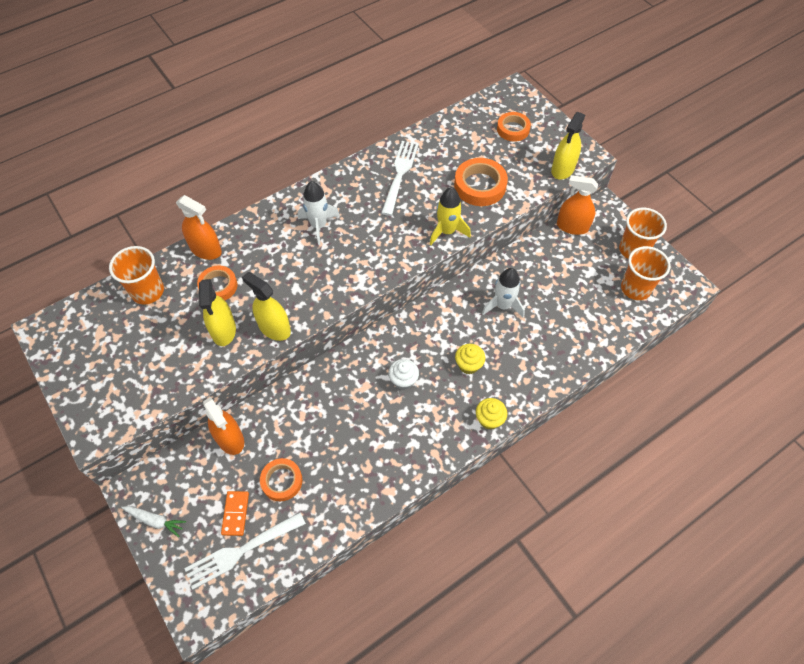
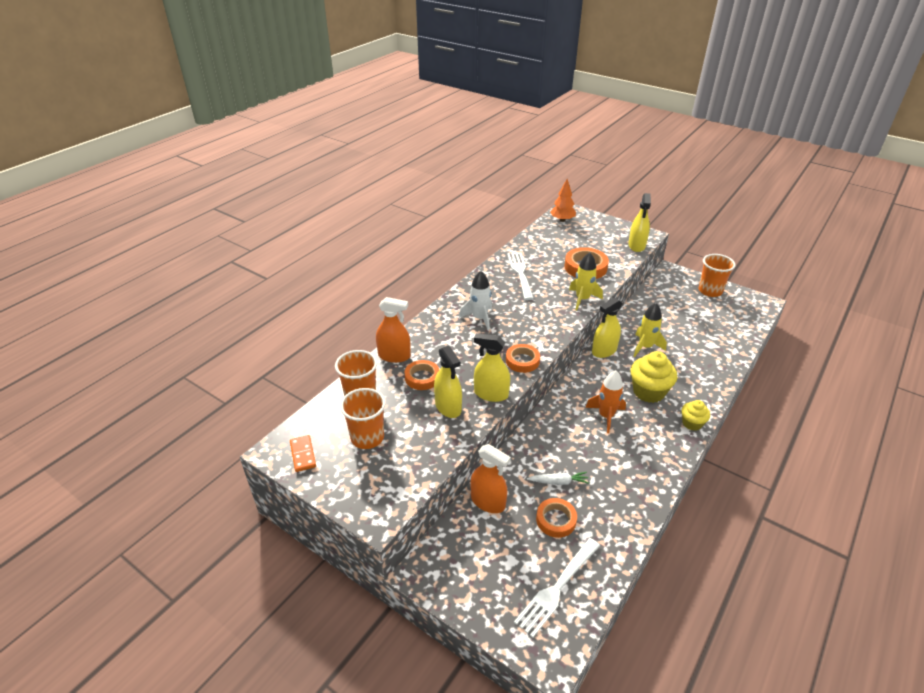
camera: 20 degrees left, 20 degrees down
(155, 520) = (459, 591): white carrot -> white carrot (558, 482)
(235, 513) = (531, 559): orange domino -> orange domino (303, 454)
(403, 380) = (606, 416): white cupcake -> orange rocket
(453, 297) = (604, 351): none -> yellow spray bottle
(468, 365) = (648, 392): yellow cupcake -> yellow cupcake, size x1.72
(498, 105) = (562, 220): none -> orange tree
(503, 305) = (645, 347): white rocket -> yellow rocket
(513, 129) = (583, 231): orange tape -> orange tape (522, 361)
(572, 226) = (657, 287): orange spray bottle -> none
(635, 288) = (730, 313): orange cup -> orange cup (367, 437)

